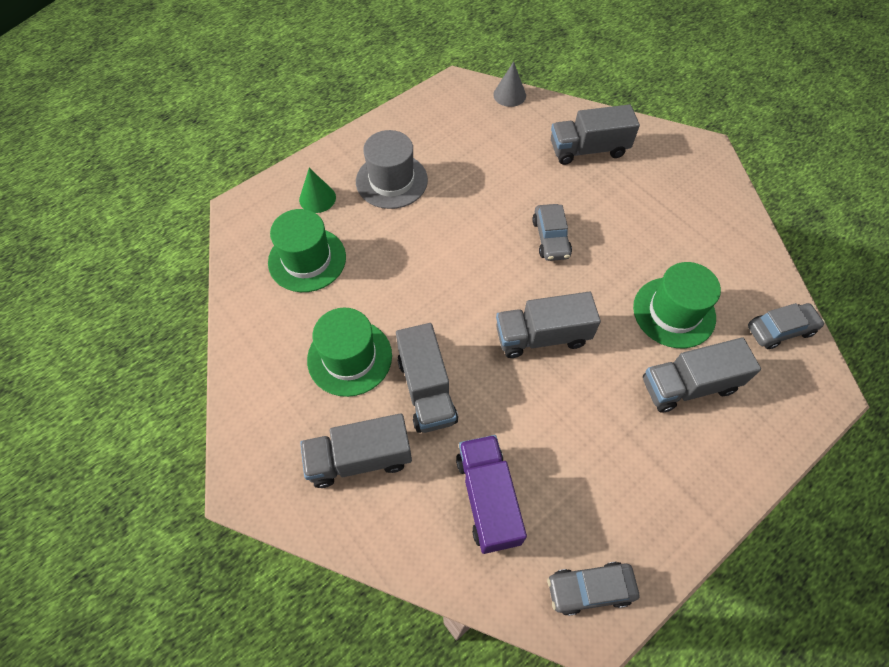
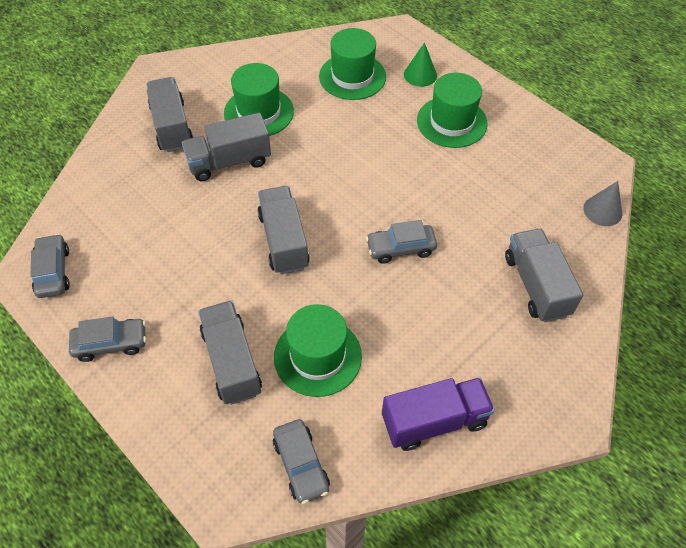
camera: 85 degrees right, 5 degrees down
(391, 180) = (451, 122): grey hat -> green hat
(488, 499) = (133, 205): purple truck -> purple truck (434, 421)
(681, 507) = (111, 343): none -> grey car

